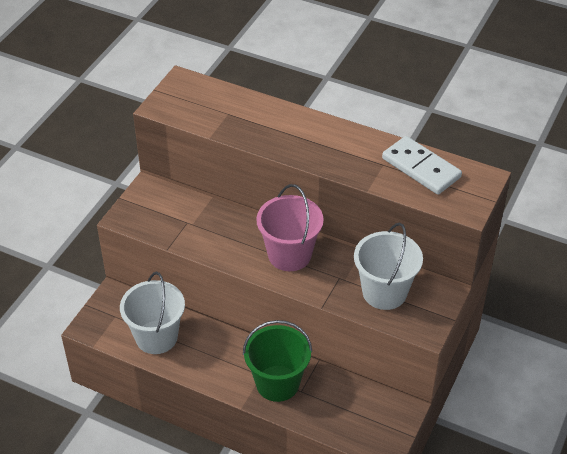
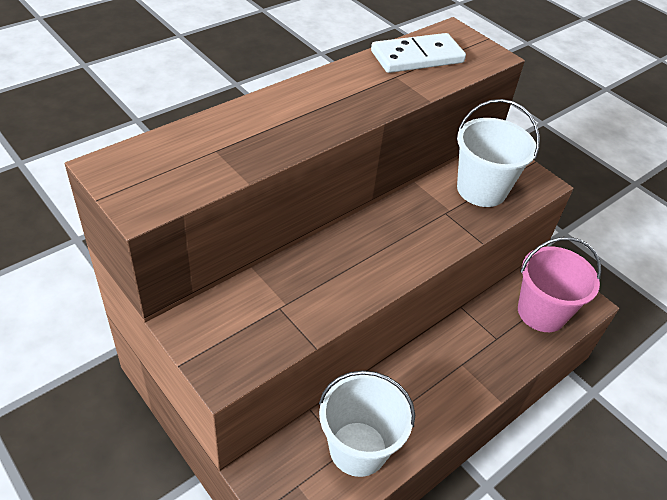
camera: 70 degrees left, 0 degrees up
(277, 383) = (479, 354): green bucket -> none
(289, 255) = (391, 237): pink bucket -> pink bucket (541, 312)

